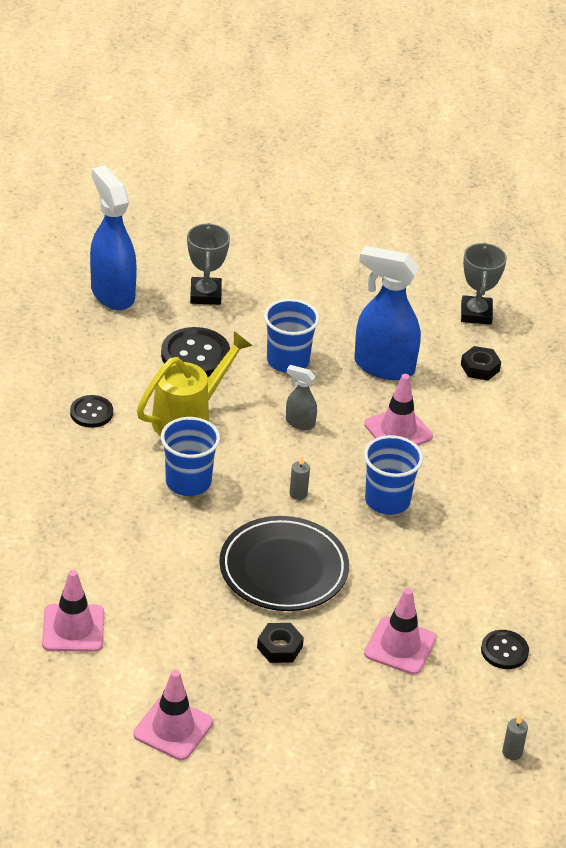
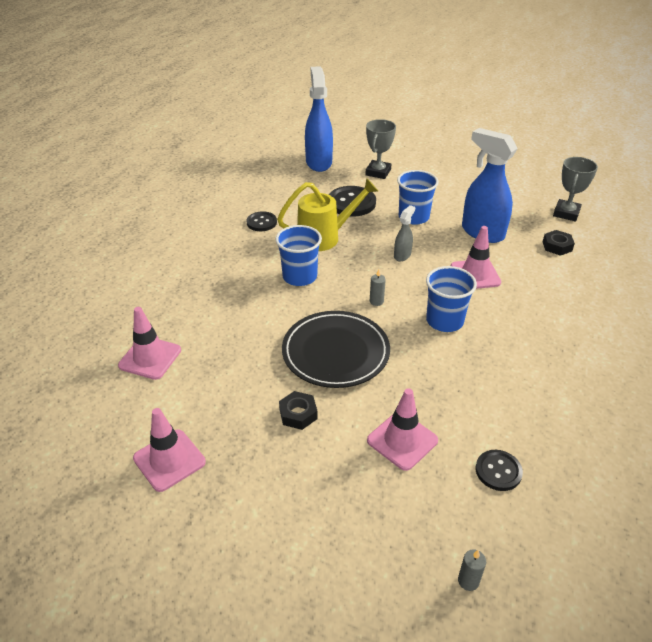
camera: 25 degrees right, 0 degrees up
(299, 423) = (402, 255): grey spray bottle -> grey spray bottle turned 75 degrees clockwise

